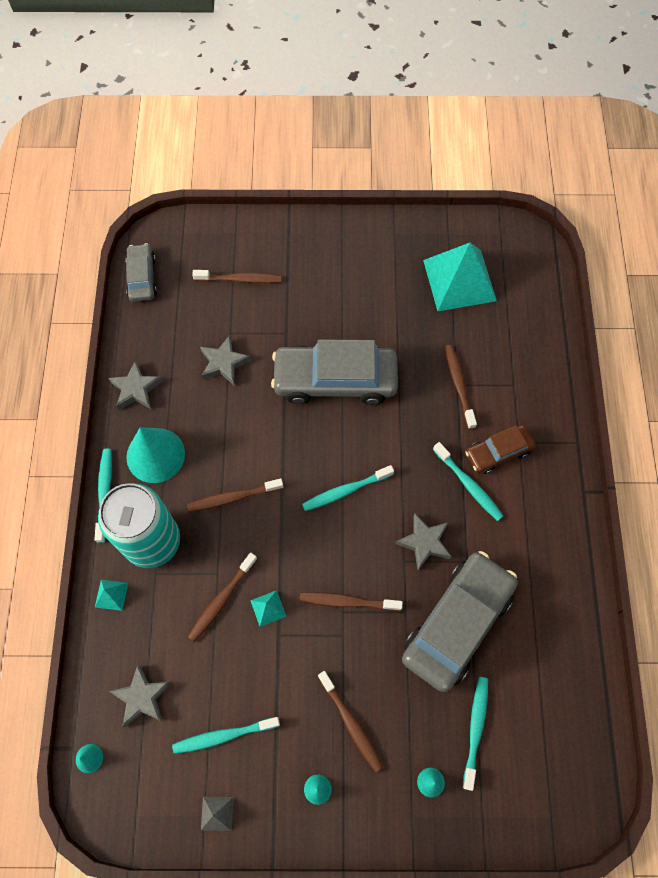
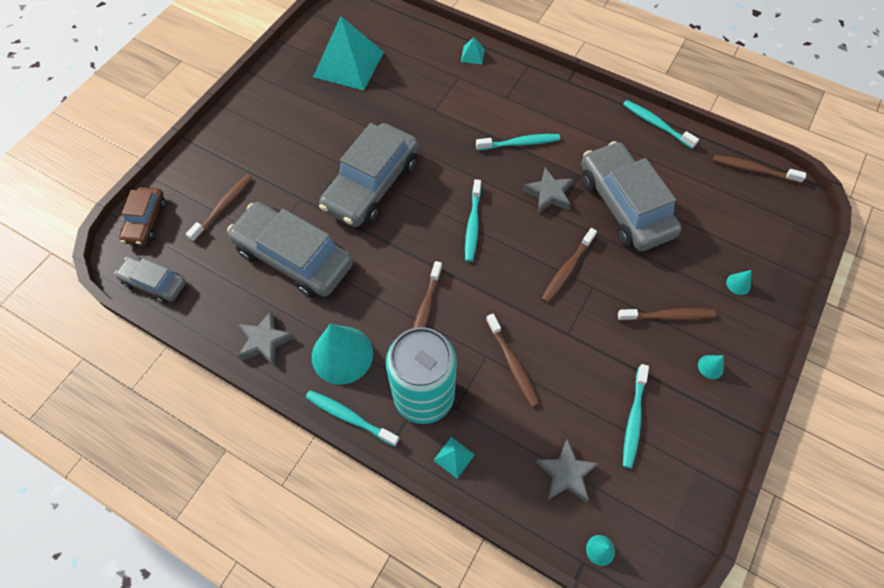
camera: 60 degrees left, 5 degrees down
(217, 813) = (698, 457): grey pyramid -> none
(224, 363) = (294, 257): grey star -> grey car
(268, 608) = (540, 330): turquoise pyramid -> turquoise pyramid (472, 55)
(459, 385) = (435, 108): brown toothbrush -> brown toothbrush (753, 170)
(475, 729) = (710, 235): turquoise toothbrush -> turquoise toothbrush (656, 124)
(498, 452) = (506, 113): brown car -> brown car (146, 221)

